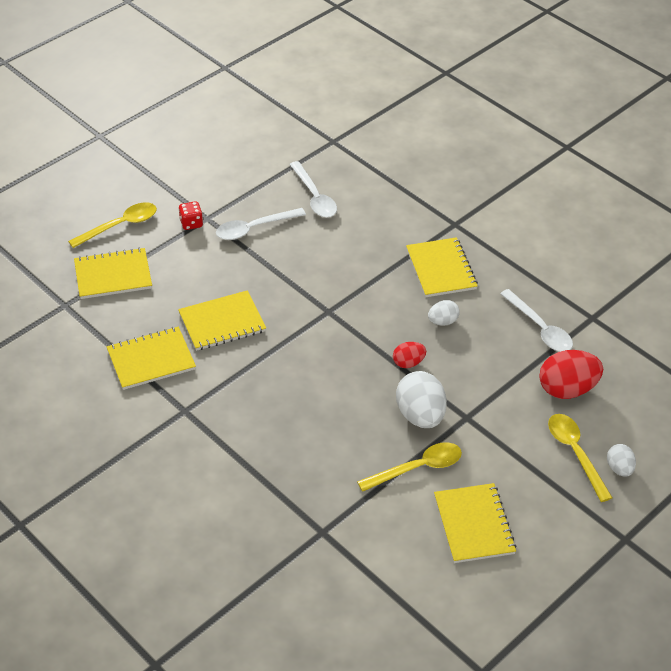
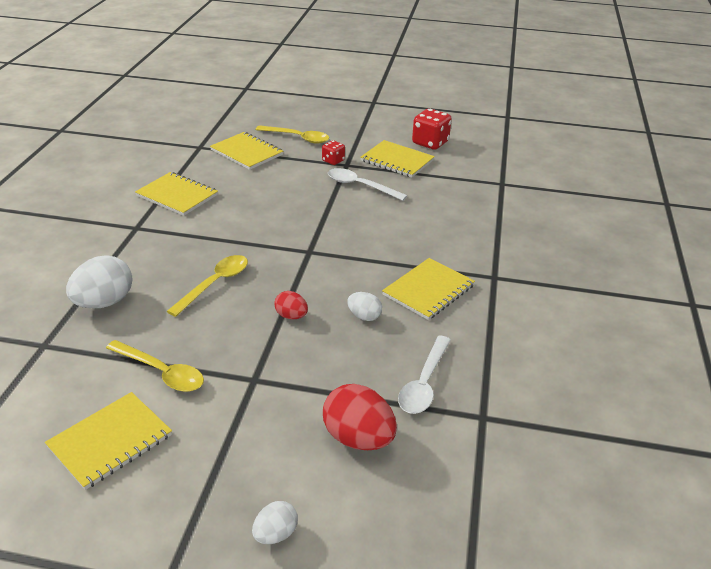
camera: 55 degrees right, 10 degrees down
(222, 143) = (430, 143): none -> red dice
(222, 322) = (245, 209): yellow notebook -> yellow notebook (397, 160)
(314, 197) = (429, 198): white spoon -> none
(420, 415) = (231, 348): white egg -> white egg (104, 302)
(575, 453) = (269, 483): yellow spoon -> yellow spoon (215, 284)

